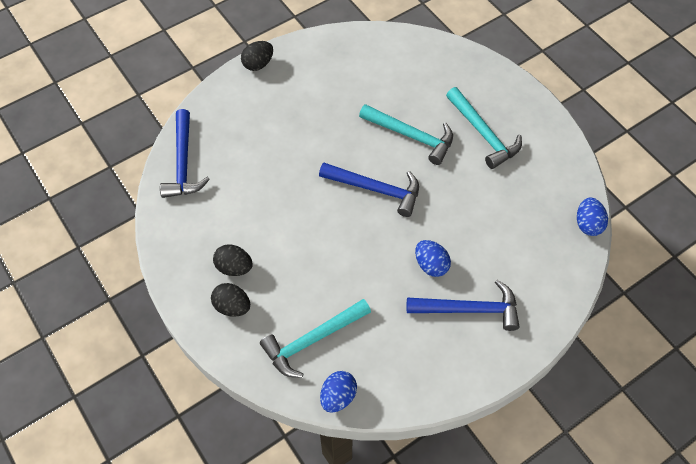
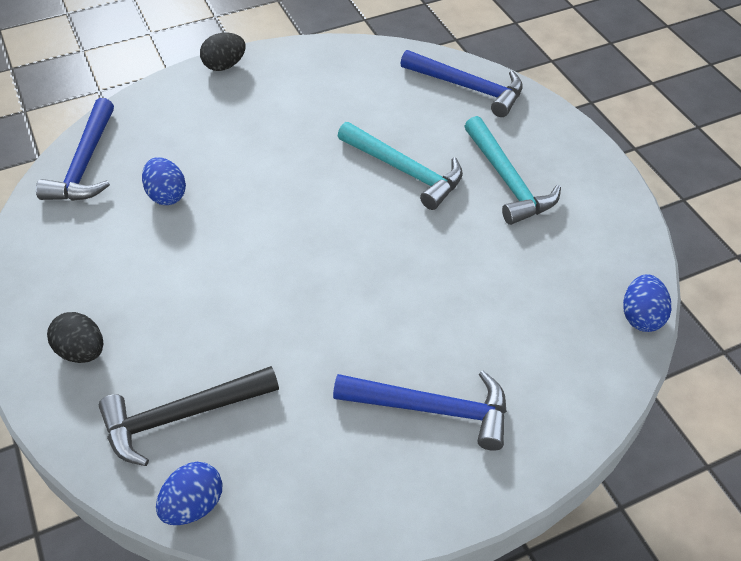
camera: 10 degrees right, 10 degrees down
(234, 267) = (104, 300): black egg -> none
(312, 340) = (181, 416): turquoise hammer -> black hammer
(376, 189) = (336, 229): blue hammer -> blue hammer (468, 88)
(431, 265) = (389, 338): blue egg -> blue egg (167, 195)

